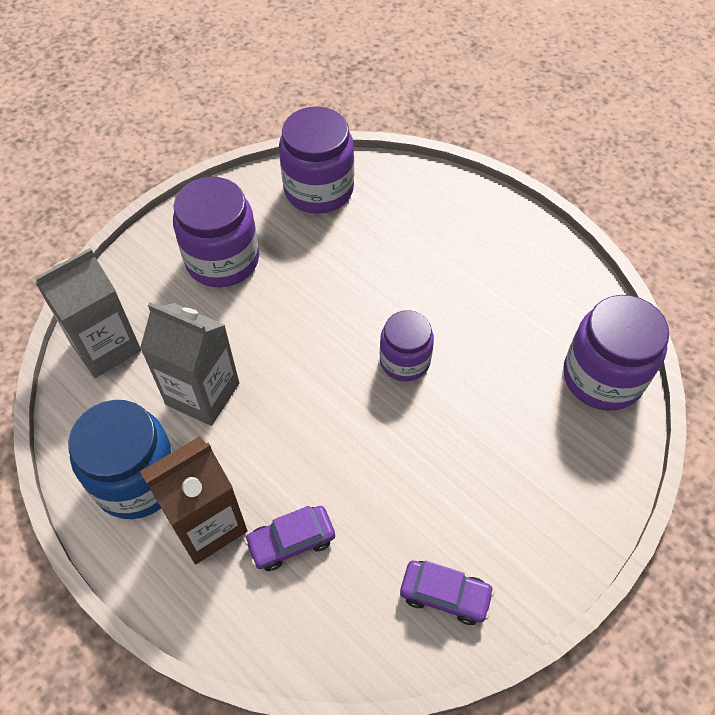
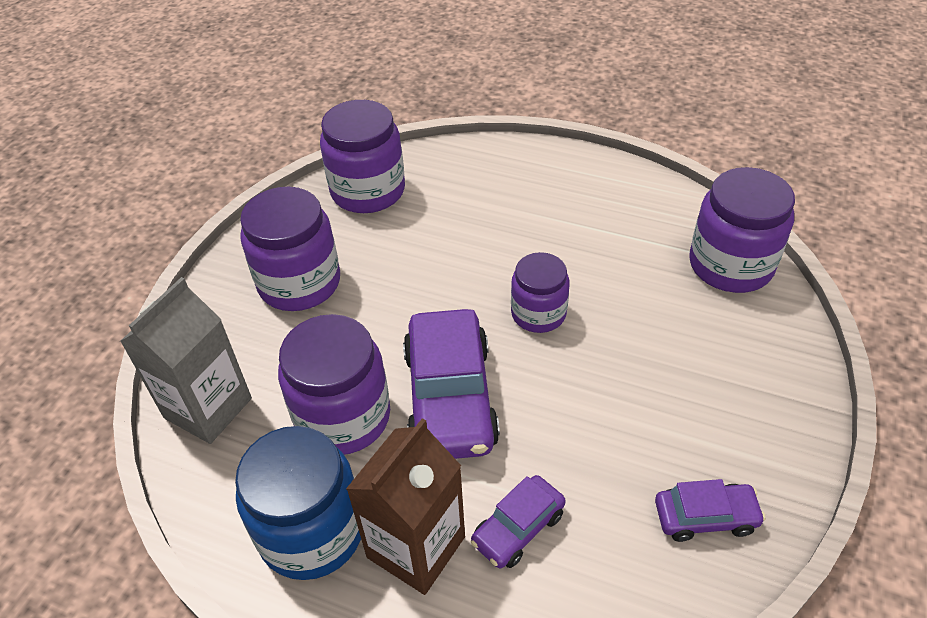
camera: 20 degrees left, 10 degrees down
(202, 394) = (343, 417): grey carton -> purple jar
(293, 410) = (450, 398): none -> purple car

